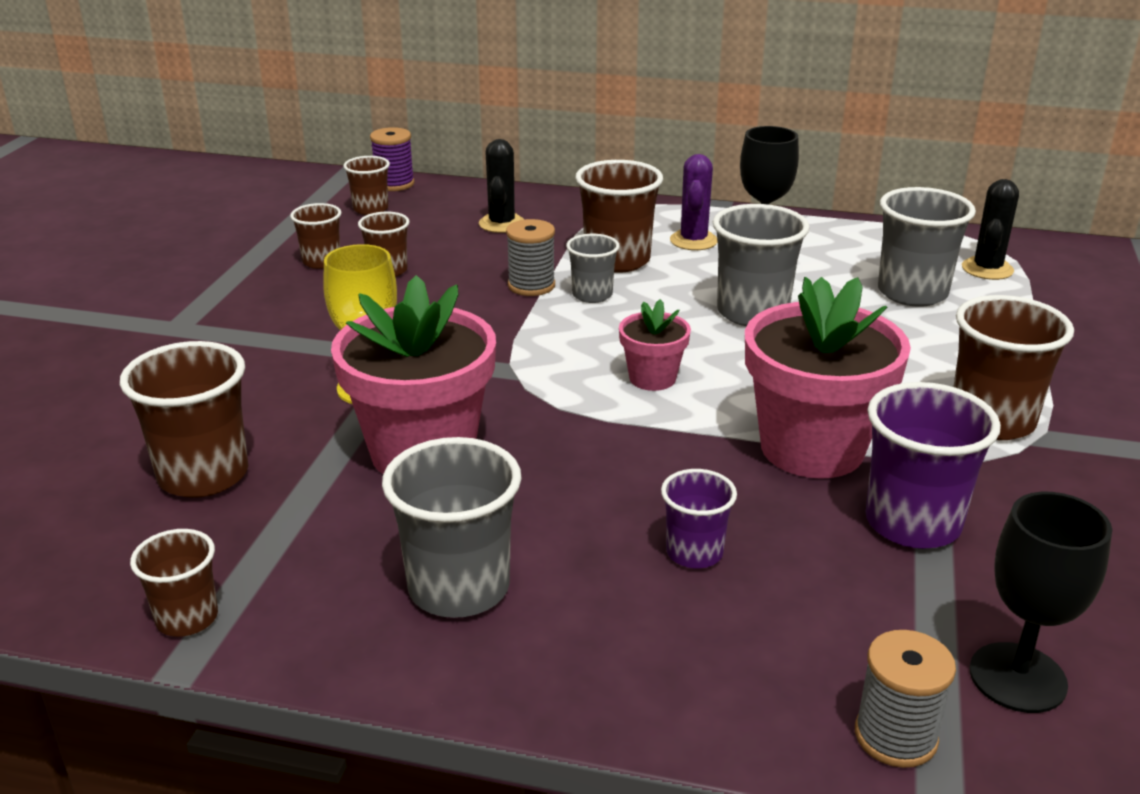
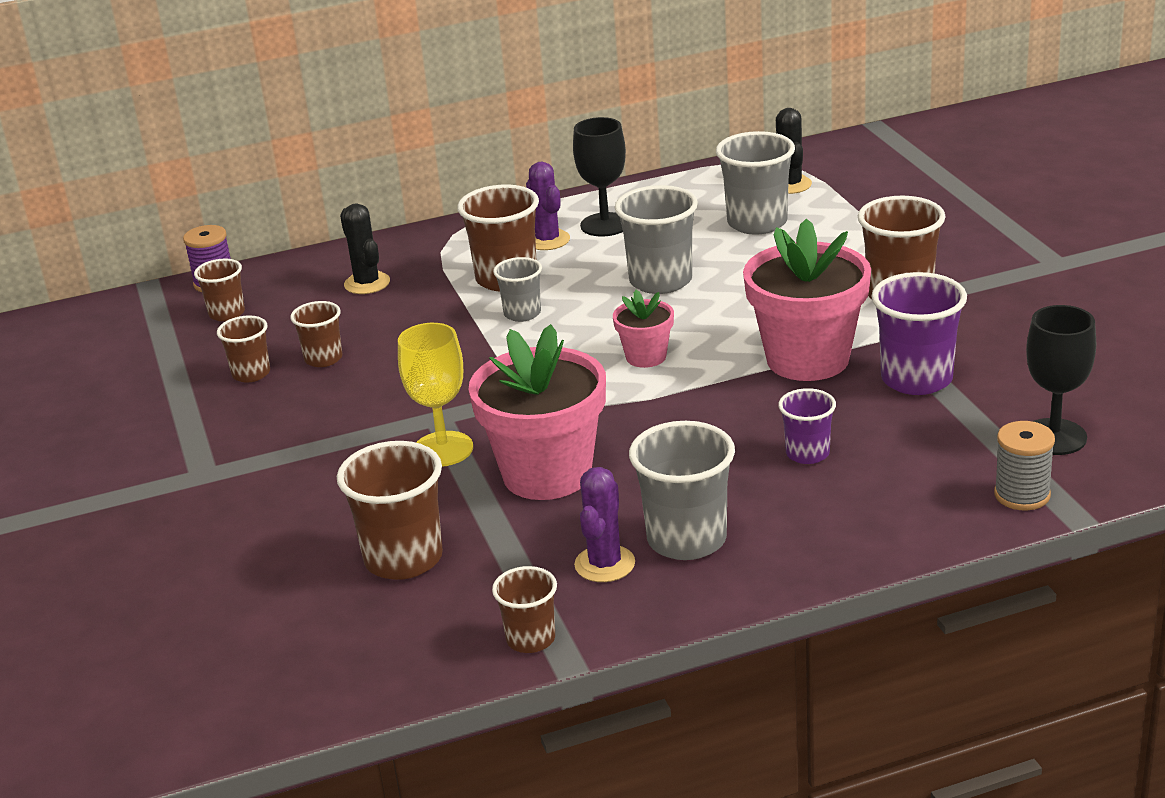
camera: 30 degrees left, 0 degrees up
(352, 573) = (605, 564): none -> purple cactus
(531, 286) = (463, 325): grey spool -> none

